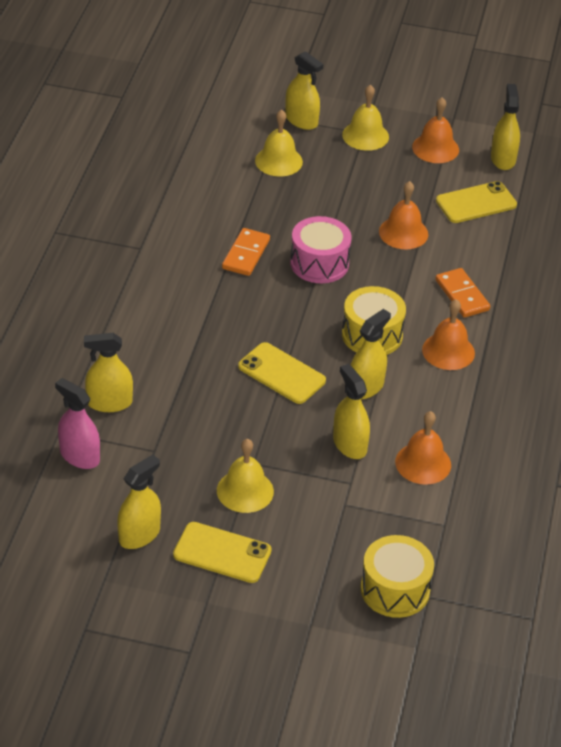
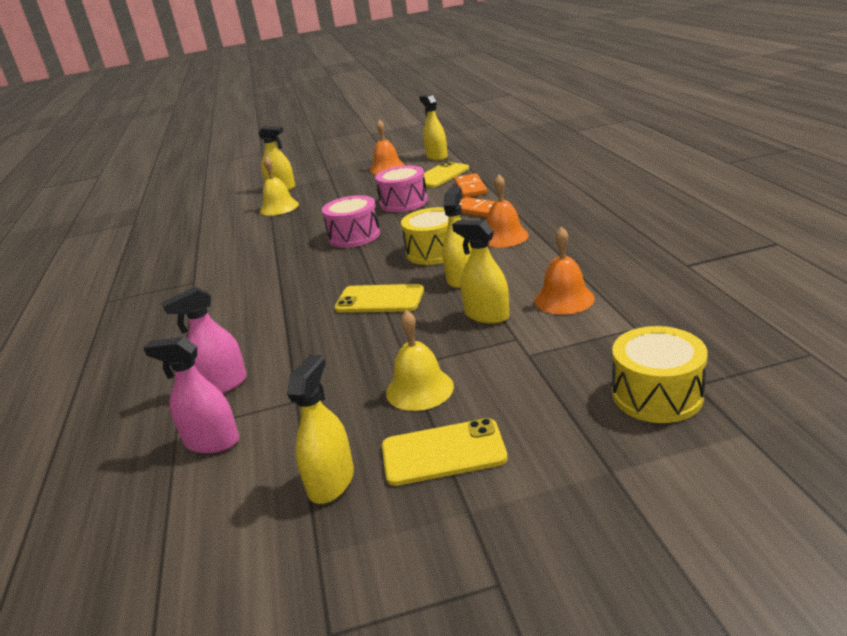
camera: 20 degrees left, 15 degrees down
(109, 403) = (222, 385): yellow spray bottle -> pink spray bottle
(246, 254) = (289, 253): orange domino -> orange domino (470, 188)
(365, 135) = (333, 179): yellow bell -> none
(403, 233) = (403, 202): orange bell -> pink drum

